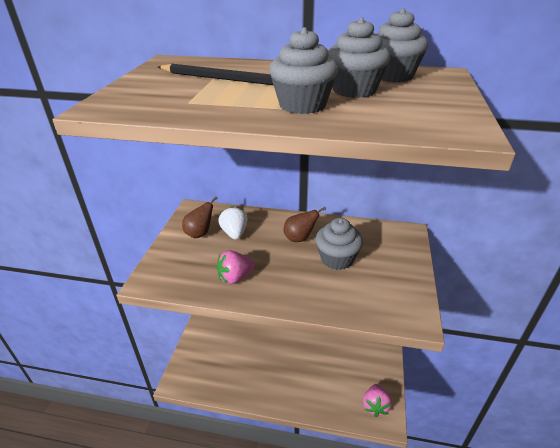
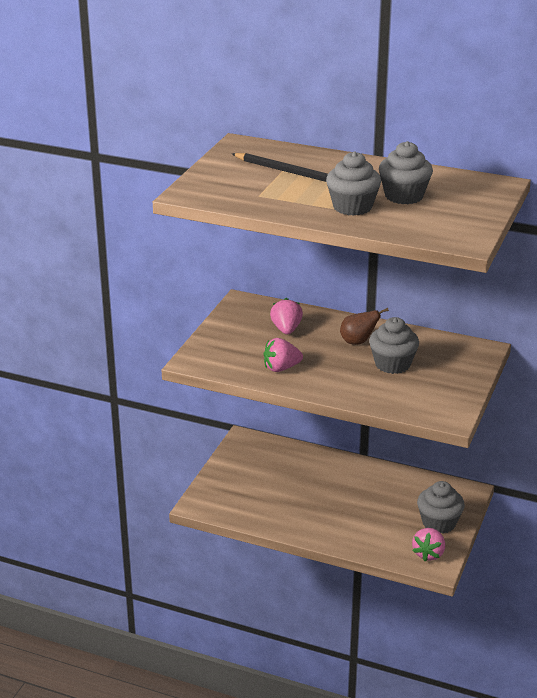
camera: 10 degrees right, 5 degrees down
(200, 233) = (248, 326): brown pear -> none
(234, 233) = (286, 329): white strawberry -> pink strawberry
(392, 76) = (449, 183): grey cupcake -> grey cupcake (439, 523)

